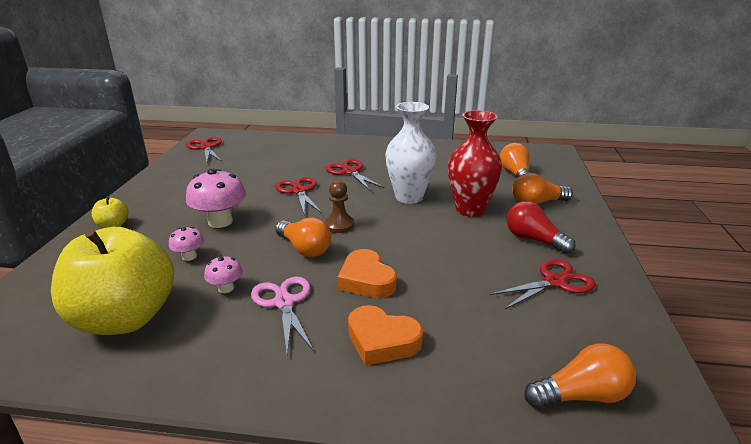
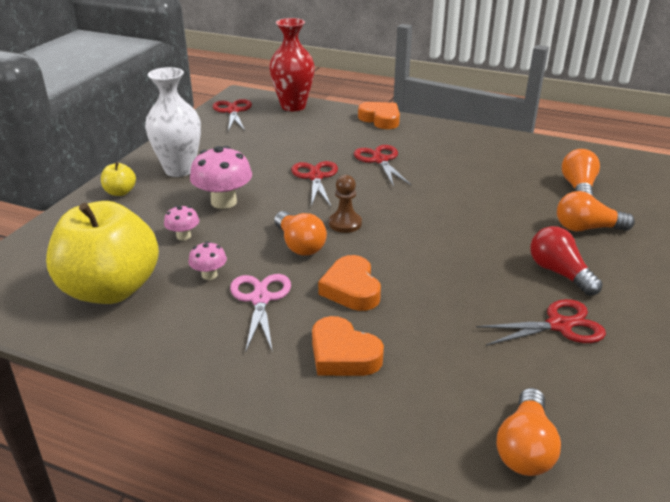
camera: 15 degrees right, 5 degrees up
(338, 141) = (380, 119): none -> orange heart
(409, 197) = (435, 200): white vase -> white vase (179, 170)
(470, 209) = (500, 225): red vase -> red vase (293, 106)
(581, 395) = (525, 448): orange light bulb -> orange light bulb turned 105 degrees clockwise

